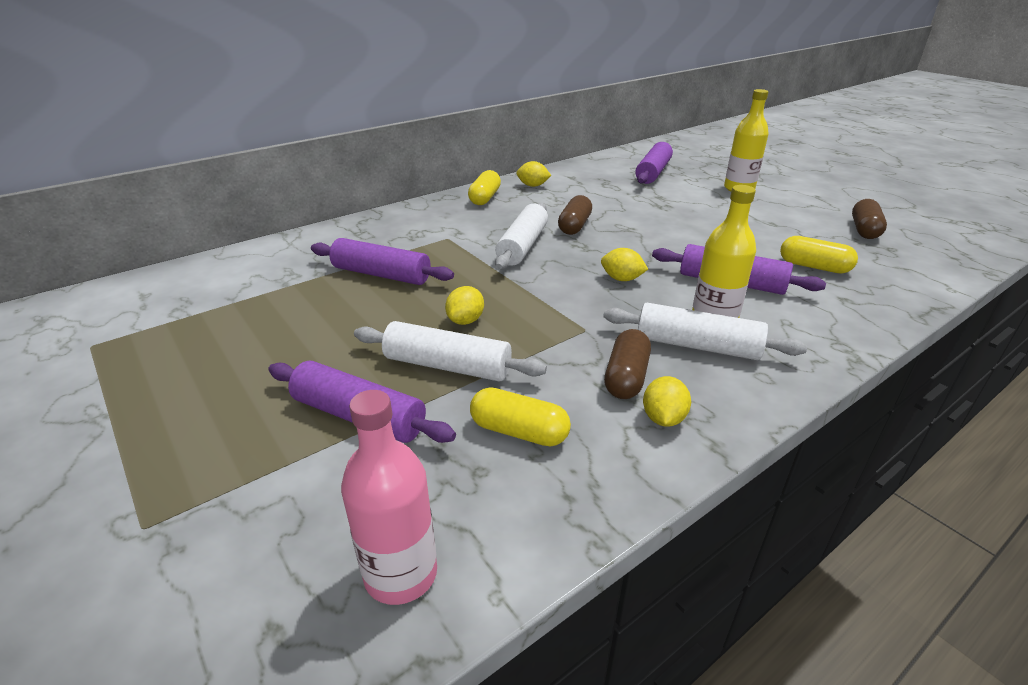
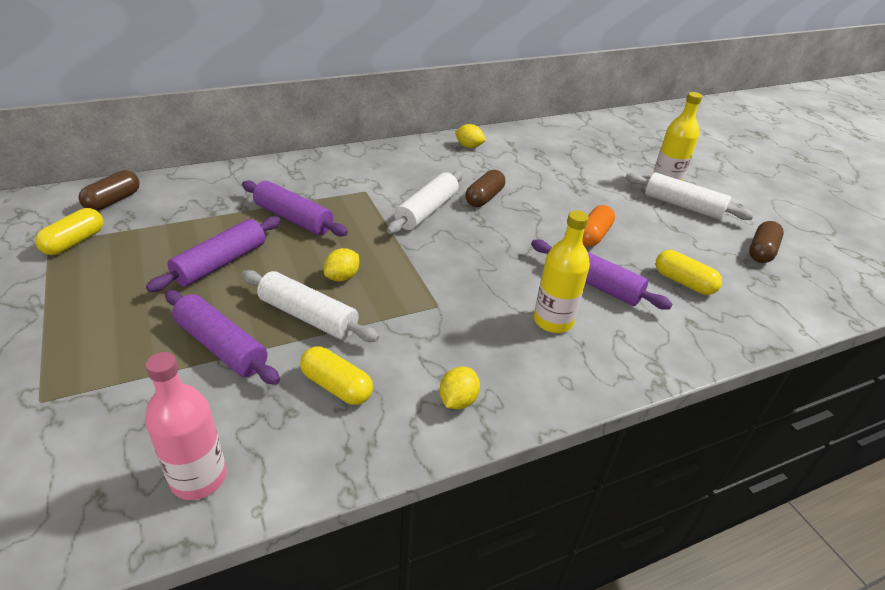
camera: 10 degrees right, 5 degrees up
(485, 198) = (418, 153): yellow capsule -> yellow capsule (74, 242)
(621, 279) = (496, 261): yellow lemon -> none
(626, 377) = (447, 357): brown capsule -> brown capsule (113, 201)
(653, 172) = (591, 150): purple rolling pin -> purple rolling pin (220, 263)
(697, 346) = (525, 340): white rolling pin -> white rolling pin (683, 206)
(701, 241) = (593, 235): none -> orange capsule

